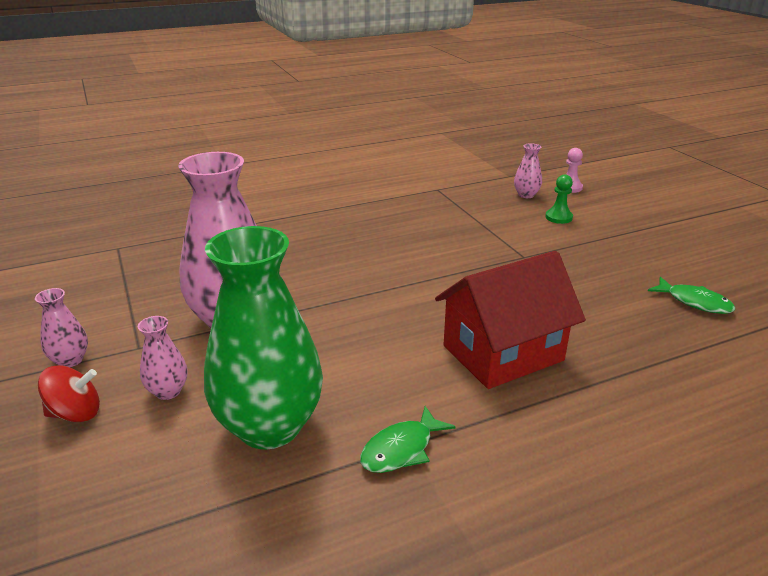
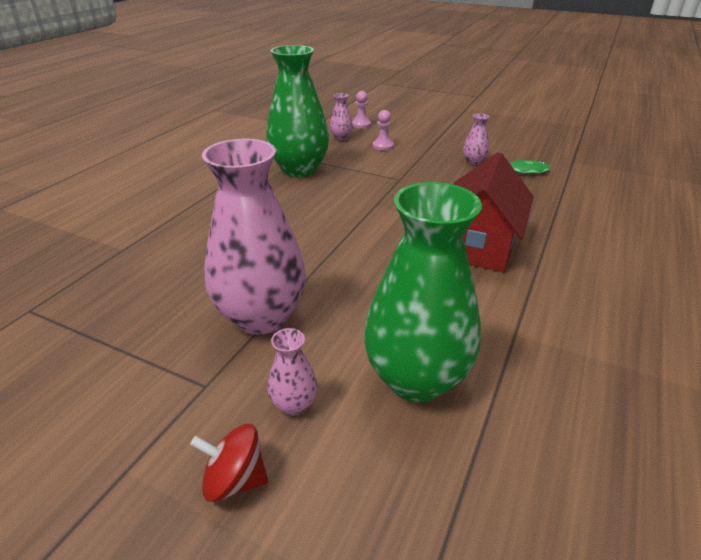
camera: 40 degrees left, 5 degrees up
(70, 360) = (148, 438): pink vase -> pink vase (473, 162)
(75, 413) = (235, 480): red spinning top -> red spinning top turned 120 degrees counterclockwise
(401, 449) = (517, 338): green fish -> none
(438, 213) = (299, 169): none -> green vase
(558, 217) = (383, 146): green pawn -> pink pawn

